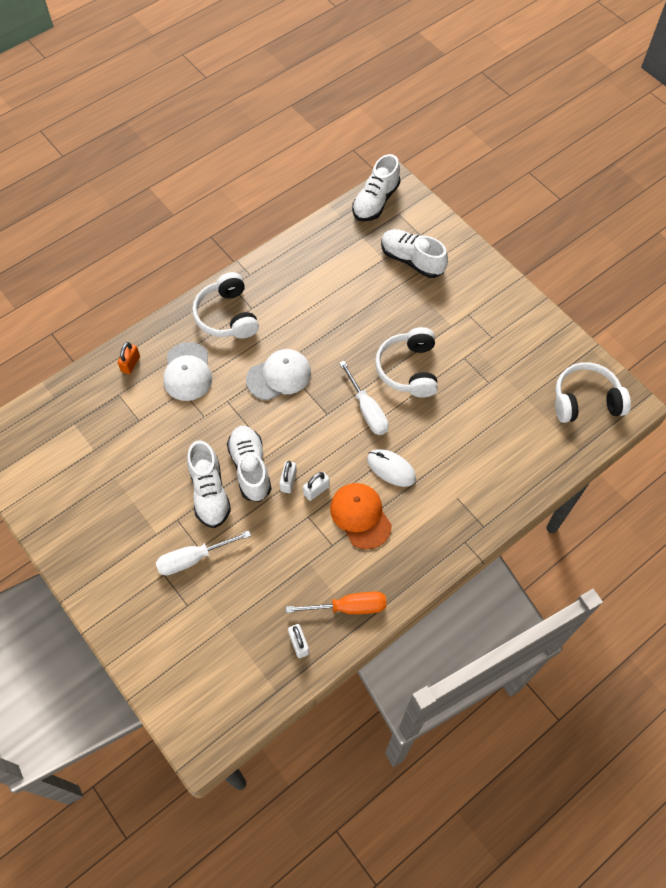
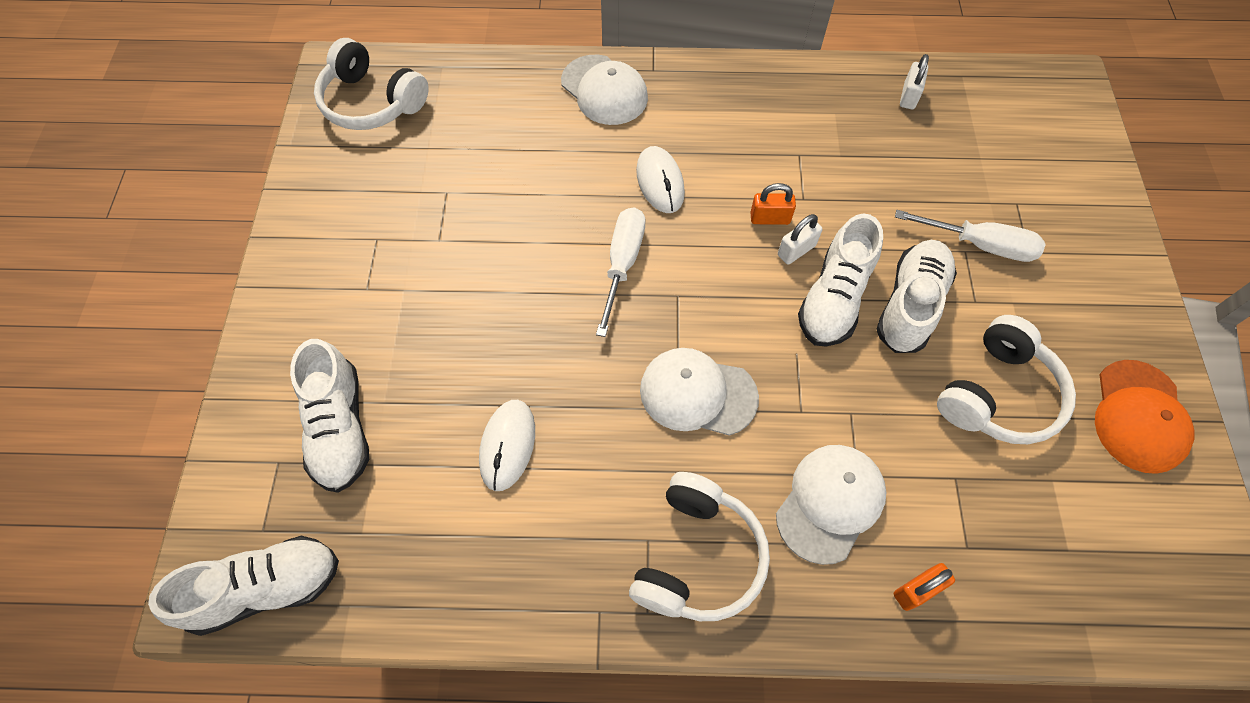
camera: 140 degrees left, 0 degrees up
(316, 490) = (770, 218): white padlock -> orange padlock
(339, 300) = (507, 445): none -> white mouse
(348, 607) = (829, 93): orange screwdriver -> none
(360, 516) = (741, 160): orange cap -> orange cap (1139, 416)
(408, 369) = (520, 276): white headphones -> white headphones (998, 395)
(477, 504) = (604, 90): none -> white cap

